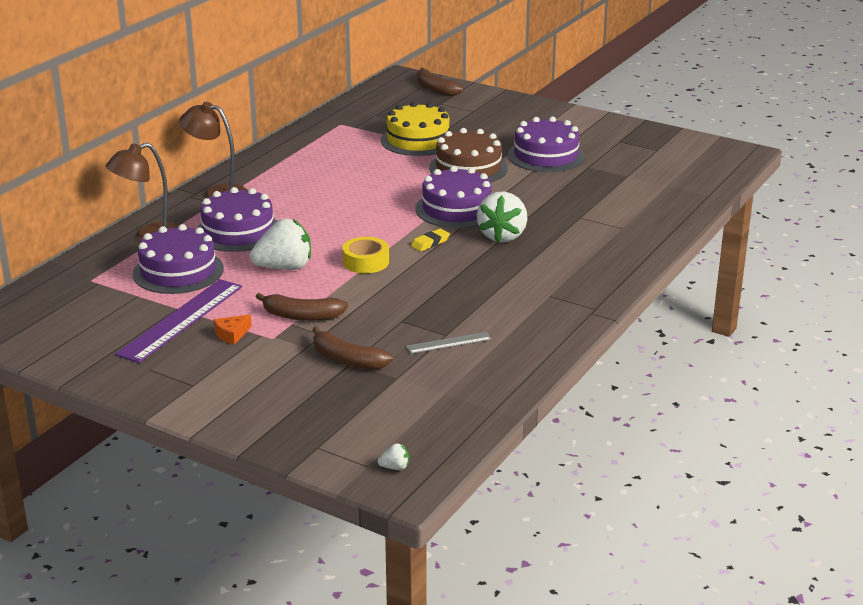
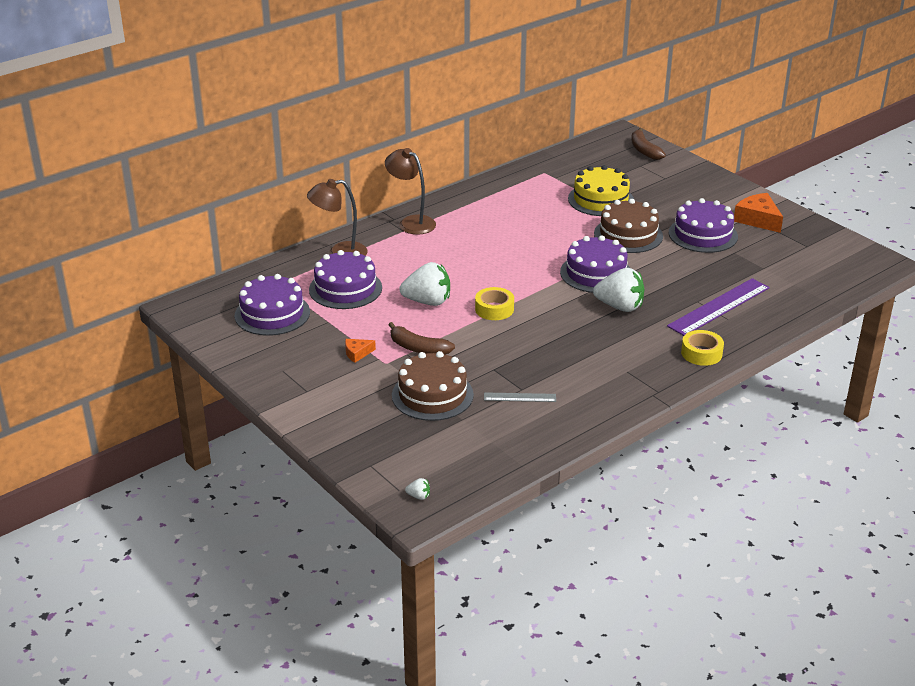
camera: 20 degrees right, 5 degrees up
(181, 320) = (326, 332): purple ruler -> purple ruler (719, 307)
(238, 231) = (409, 261): purple cake -> purple cake (272, 314)
(347, 360) = (432, 395): brown banana -> brown cake
(430, 243) = (556, 301): yellow eraser -> none
(502, 236) = (620, 307): white strawberry -> white strawberry turned 105 degrees counterclockwise
(593, 134) = (758, 219): none -> orange cheese
(616, 264) = (701, 353): none -> yellow tape

